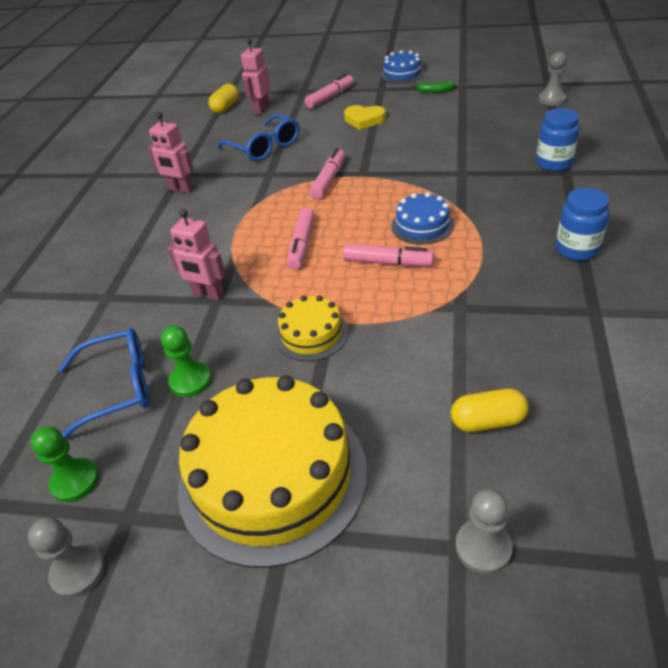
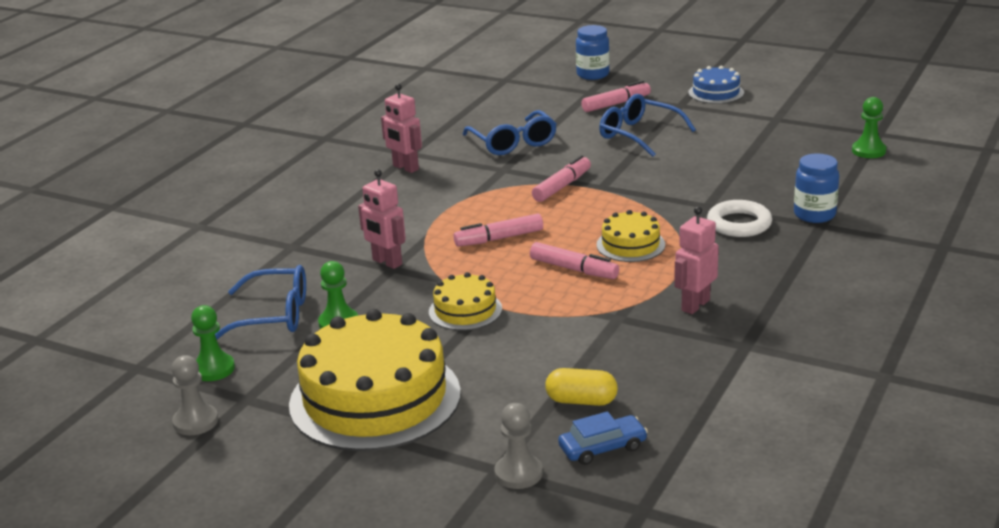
camera: 15 degrees right, 15 degrees down
(225, 107) = (493, 94): yellow capsule -> none
(261, 109) = (531, 104): pink robot -> pink robot (695, 305)
(302, 244) = (499, 238): pink marker -> pink marker turned 45 degrees clockwise
(364, 120) = (638, 134): yellow heart -> blue glasses
(422, 225) = (630, 245): blue cake -> yellow cake
(434, 91) = (739, 118): green banana -> none
(499, 185) = (739, 224): none -> white ring
(548, 482) = (602, 448): none -> blue car
(552, 99) = (868, 151): grey pawn -> green pawn
(577, 249) = (772, 294): blue jar -> blue jar (593, 74)

